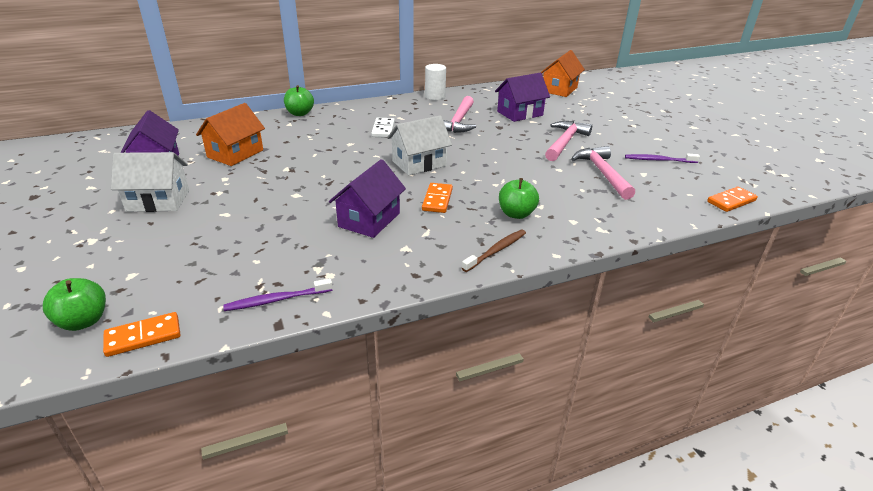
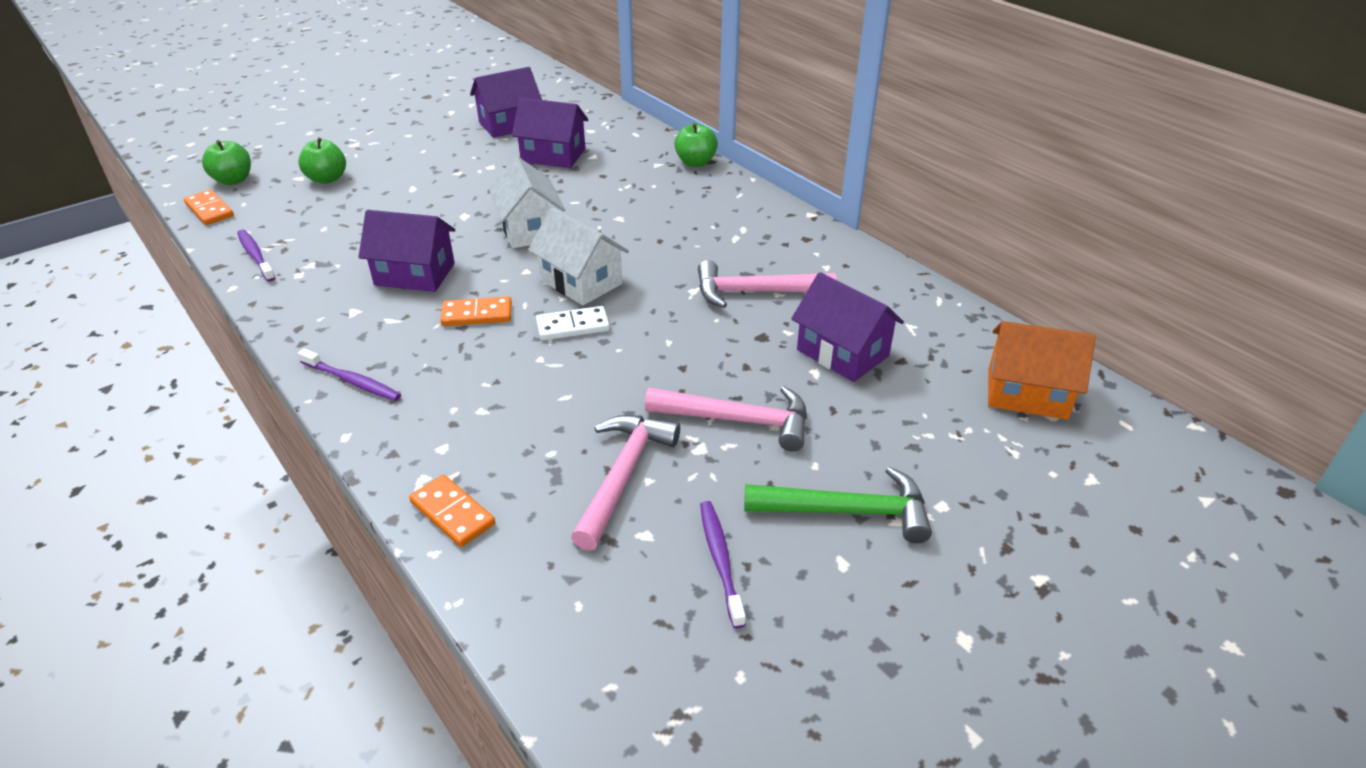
camera: 75 degrees right, 5 degrees up
(158, 201) = (431, 149): white house -> white house (530, 229)
(235, 154) = (553, 155): orange house -> purple house
(383, 129) = (681, 232): white domino -> white domino (573, 326)
(435, 96) = (850, 252): white cylinder -> none
(496, 250) = (352, 381): brown toothbrush -> purple toothbrush
(516, 214) = (452, 388): green apple -> green apple (327, 179)
(602, 173) = (623, 476): pink hammer -> pink hammer turned 45 degrees counterclockwise
(628, 132) = (847, 511): none -> green hammer
(731, 201) = (565, 676): orange domino -> orange domino (453, 513)

